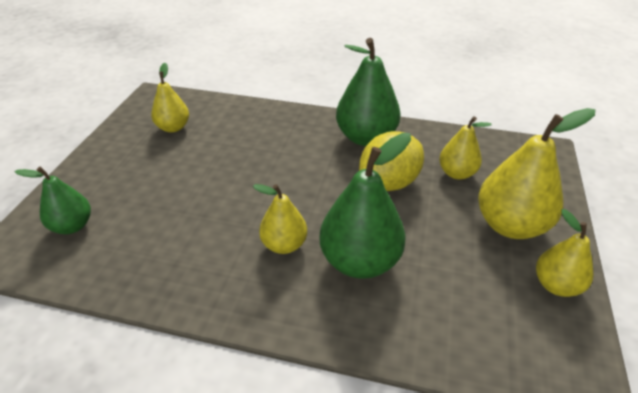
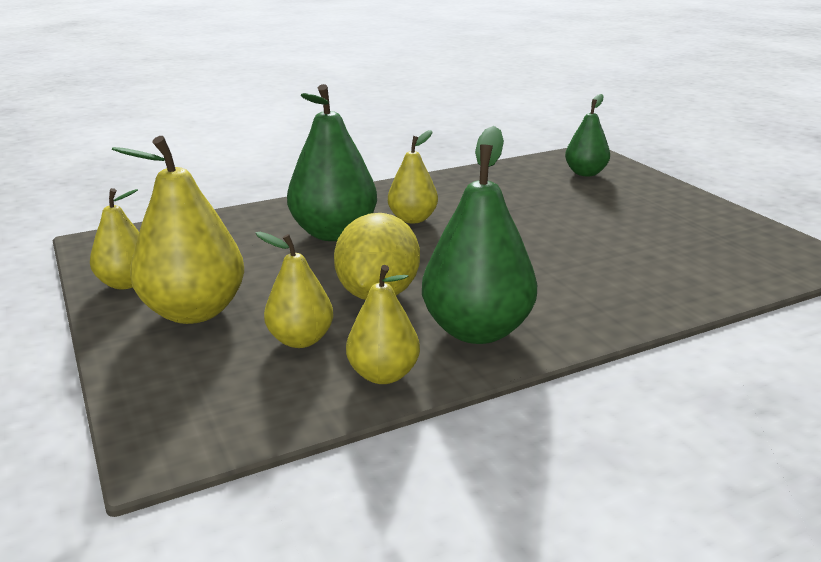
camera: 140 degrees right, 15 degrees down
(173, 127) = (702, 243): yellow pear -> yellow pear (383, 374)

